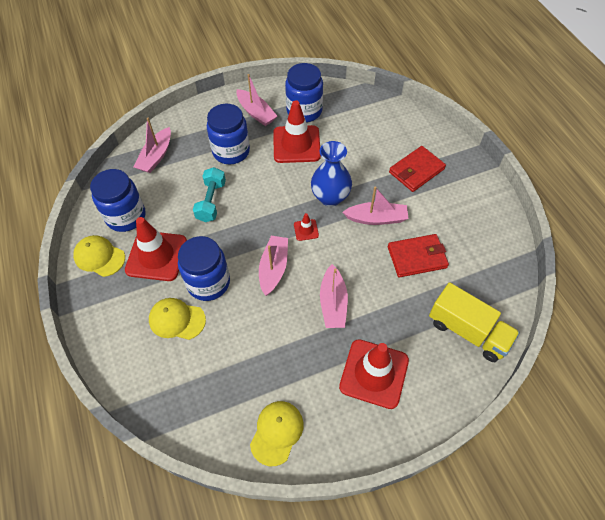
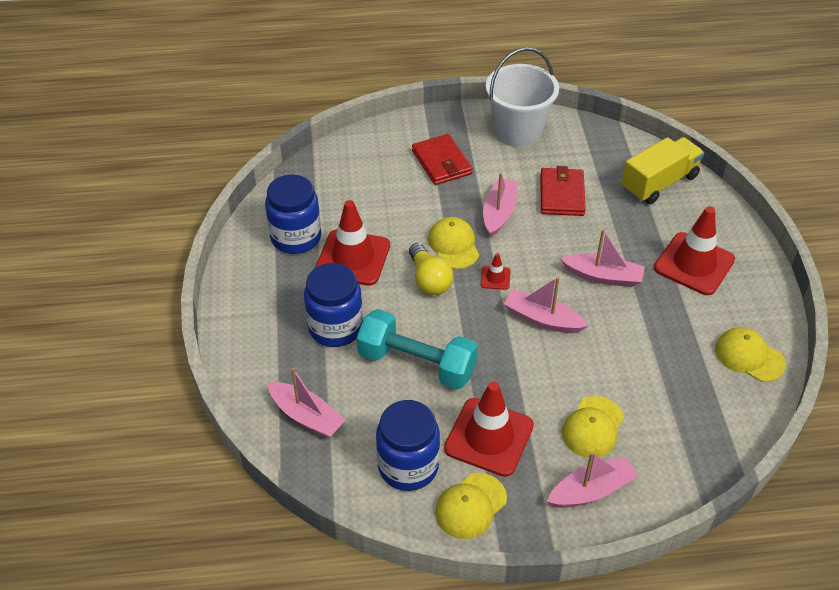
camera: 75 degrees left, 10 degrees down
(208, 283) = (546, 387): blue jar -> none
(211, 201) = (416, 364): turquoise dumbbell -> turquoise dumbbell, size x1.51
(256, 113) = (274, 288): pink boat -> pink boat (591, 490)
(290, 191) = (429, 280): none -> yellow light bulb
(330, 197) = (453, 245): blue vase -> yellow cap
(480, 212) = (518, 131): none -> white bucket

